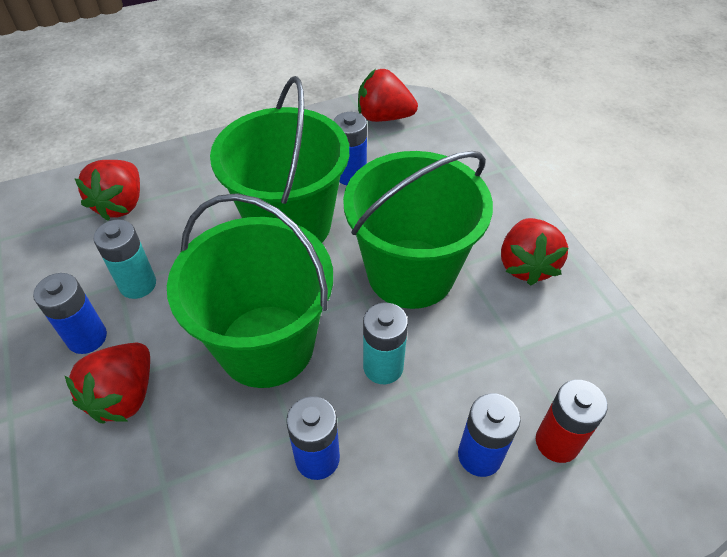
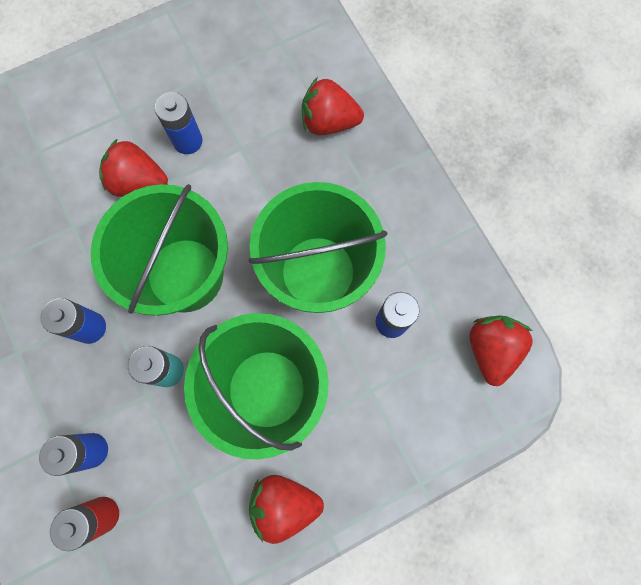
camera: 85 degrees right, 25 degrees up
(138, 284) = (240, 162): turquoise battery -> none

